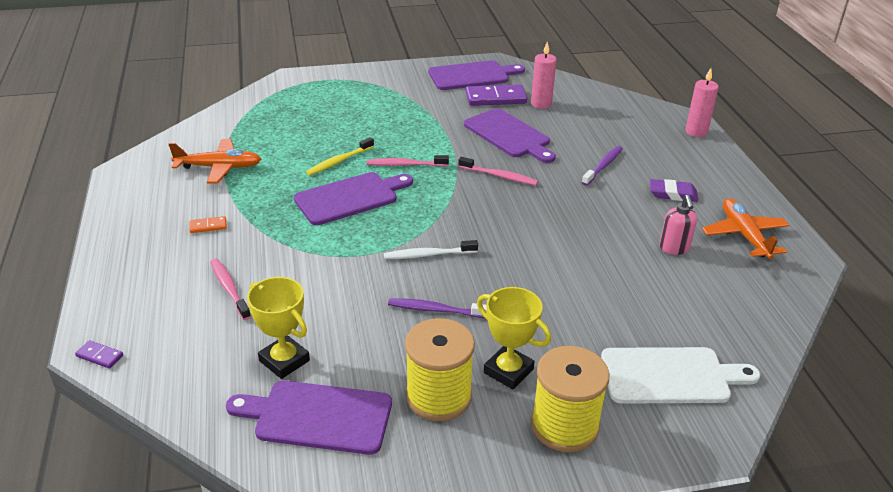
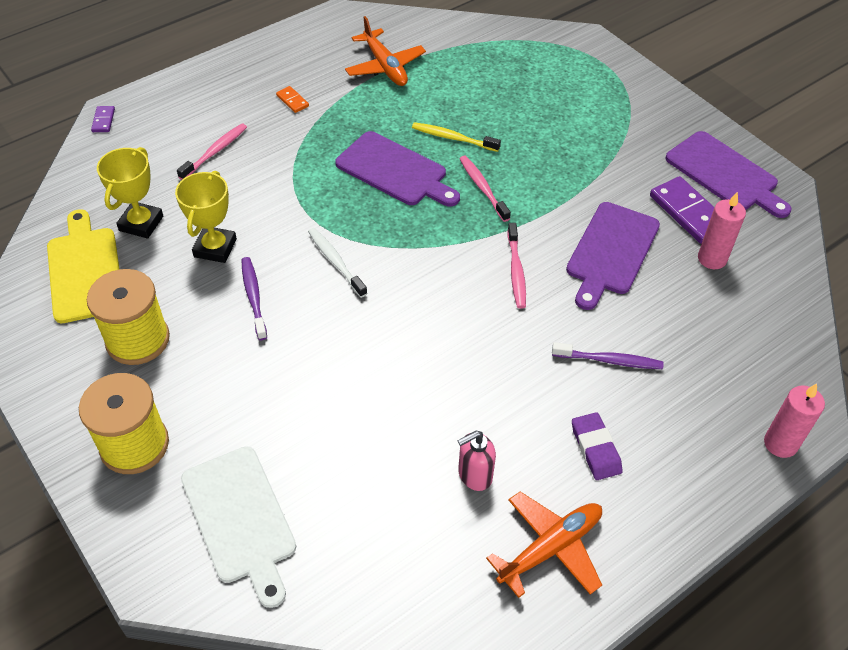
camera: 65 degrees right, 15 degrees up
(318, 417) = (84, 271): purple cutting board -> yellow cutting board
(508, 371) = (191, 380): yellow trophy -> yellow trophy (215, 248)

